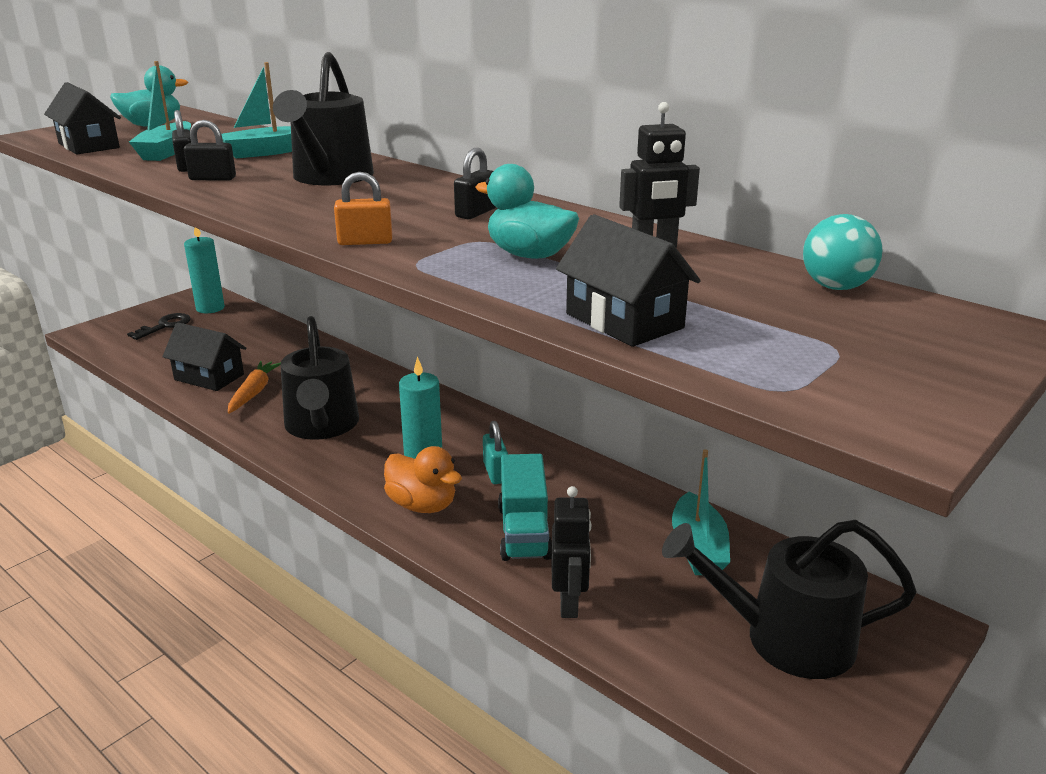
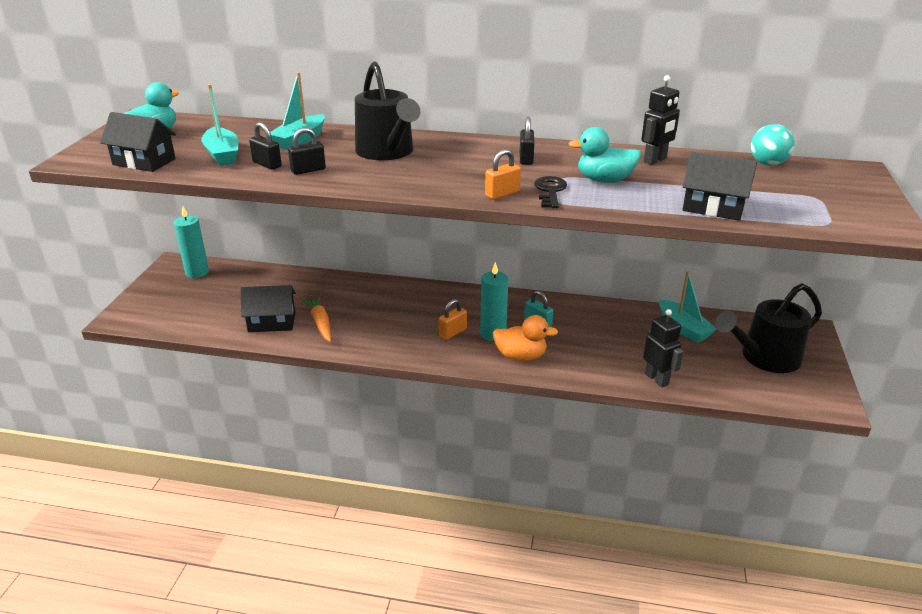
camera: 30 degrees left, 5 degrees up
(165, 326) = (180, 295): black key -> black key (550, 191)
(322, 426) = (397, 330): black watering can -> none
(379, 449) = (453, 332): none -> orange padlock
(524, 532) = (592, 351): turquoise truck -> none

